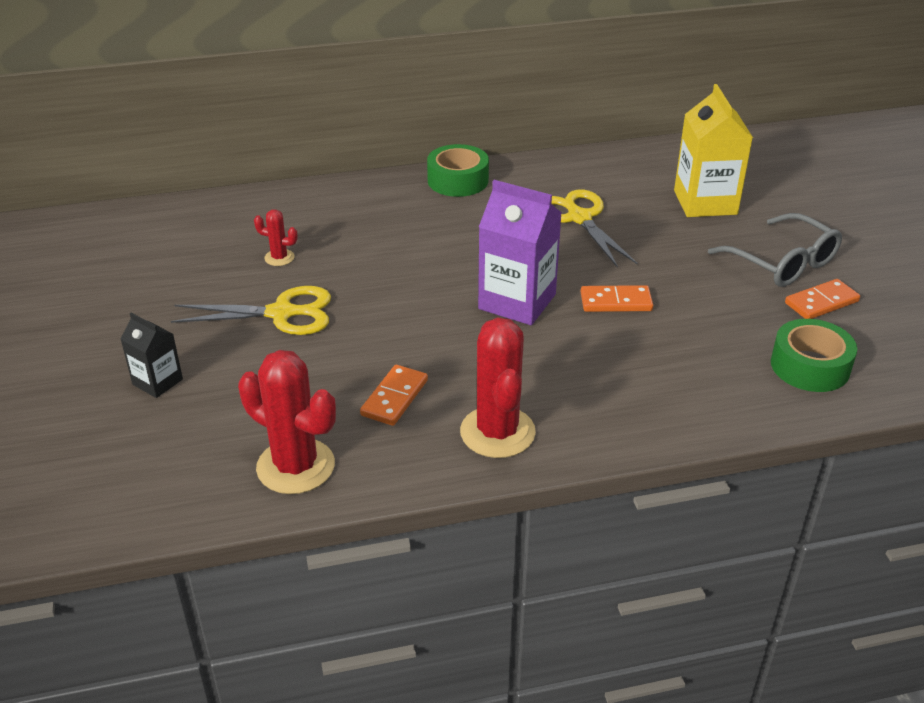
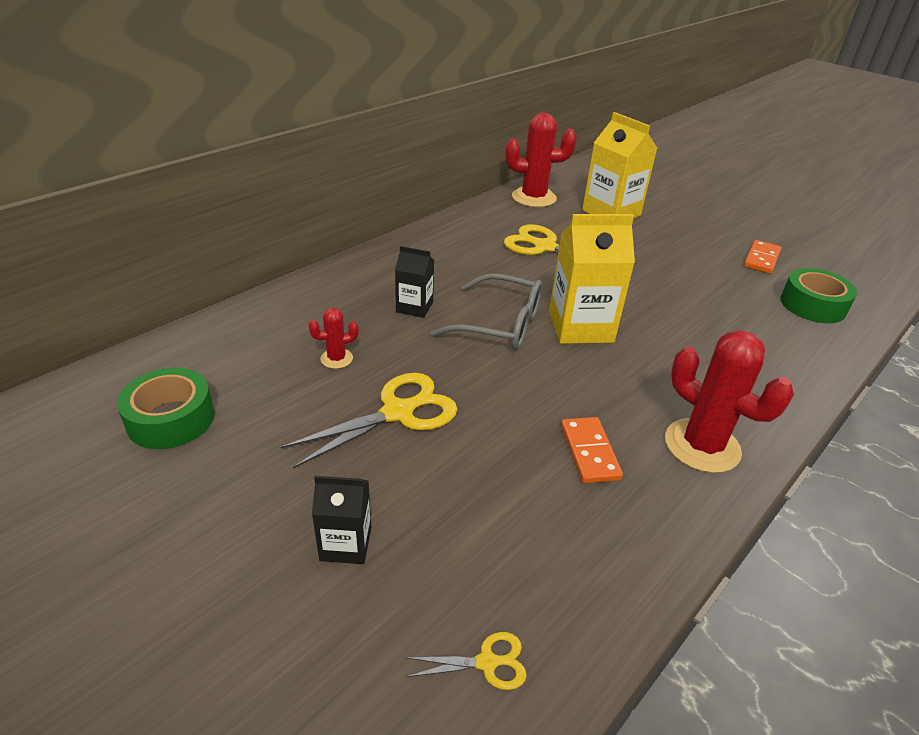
camera: 35 degrees left, 0 degrees up
(169, 483) = (487, 662): none -> yellow scissors
(295, 466) = (587, 568): red cactus -> red cactus (534, 198)
(387, 236) = (414, 307): none -> black carton
(458, 180) = (420, 244): green tape -> green tape (171, 419)
(517, 301) = (580, 327): purple carton -> yellow carton
(616, 302) = (646, 302): orange domino -> none
(782, 263) = (707, 240): grey glasses -> grey glasses (500, 324)

